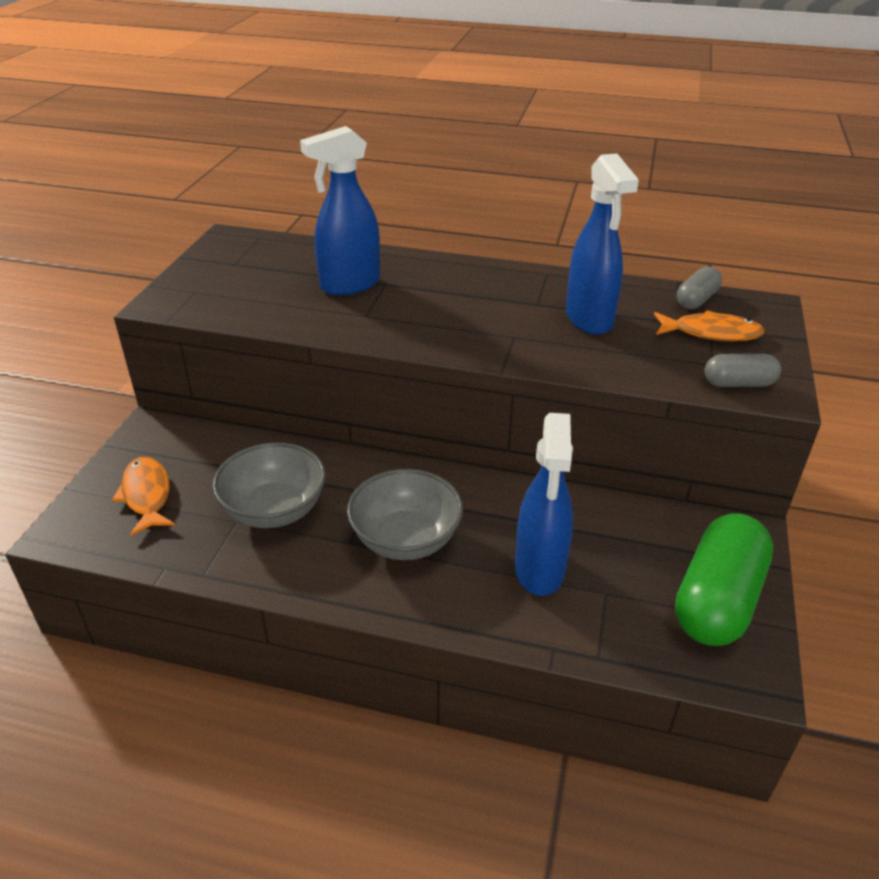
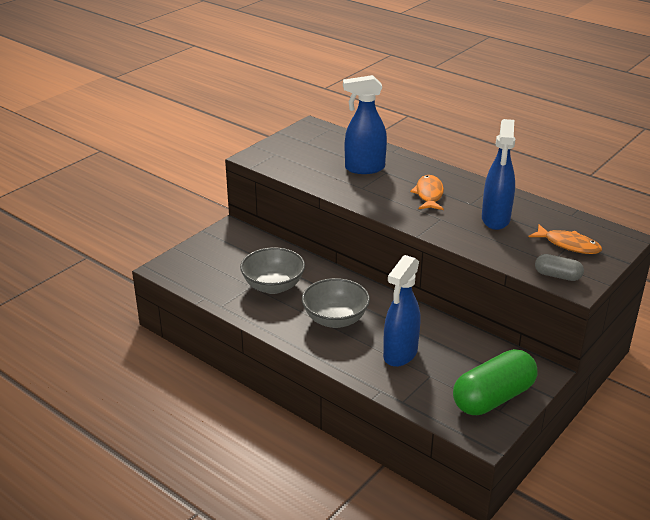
camera: 25 degrees right, 5 degrees down
(147, 495) = (211, 261): orange fish -> orange fish (429, 194)
(696, 300) = (578, 224): grey capsule -> none

